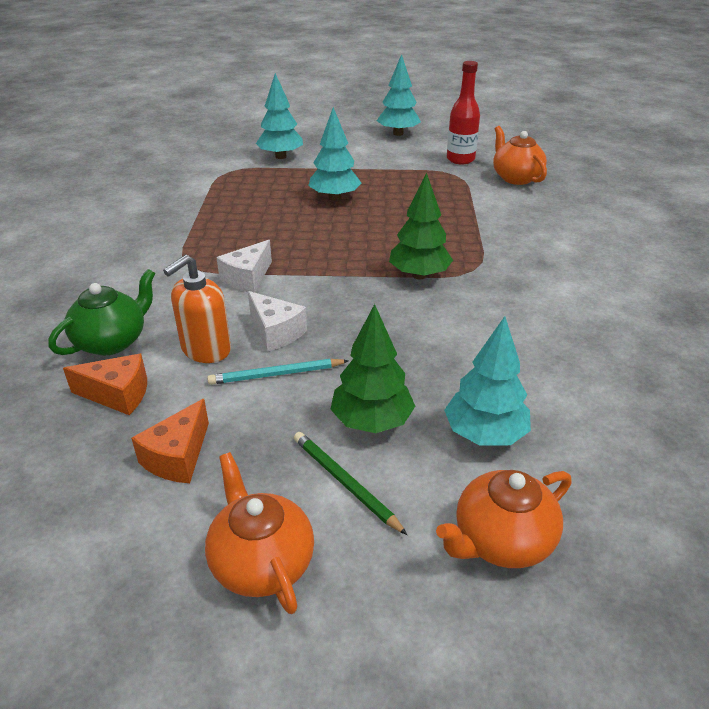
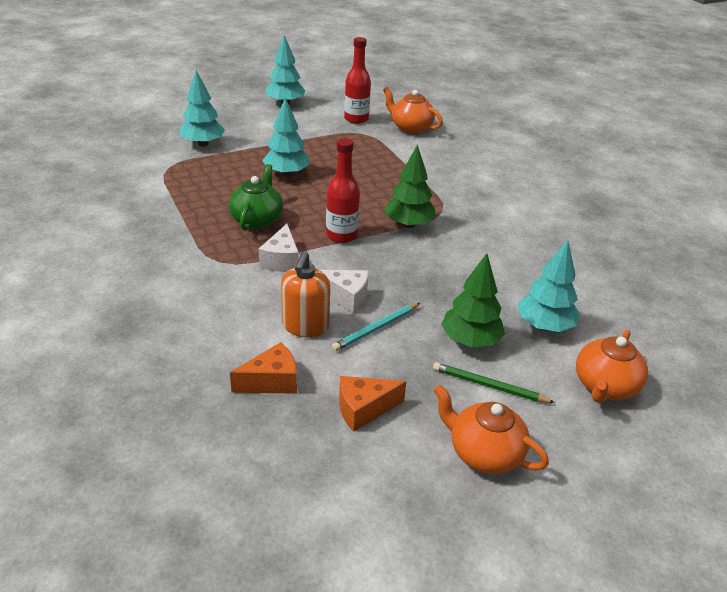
camera: 30 degrees left, 0 degrees up
(112, 341) = (222, 342): green teapot -> green teapot (257, 219)
(178, 457) = (363, 409): orange cheese -> orange cheese turned 75 degrees clockwise
(333, 269) = (341, 235): none -> red bottle

